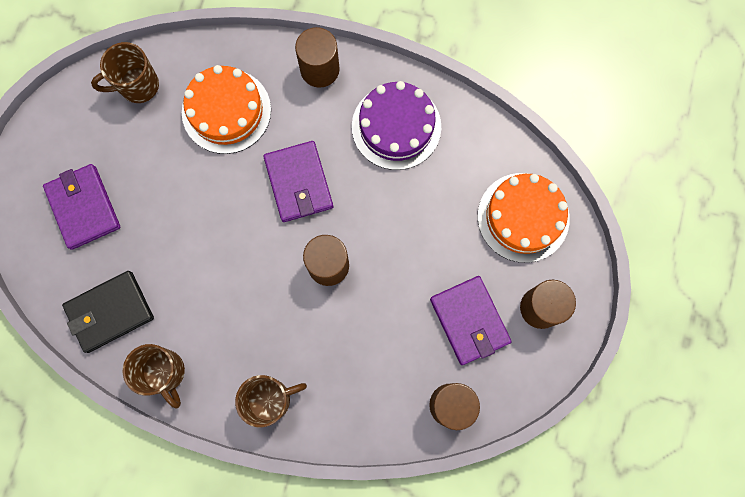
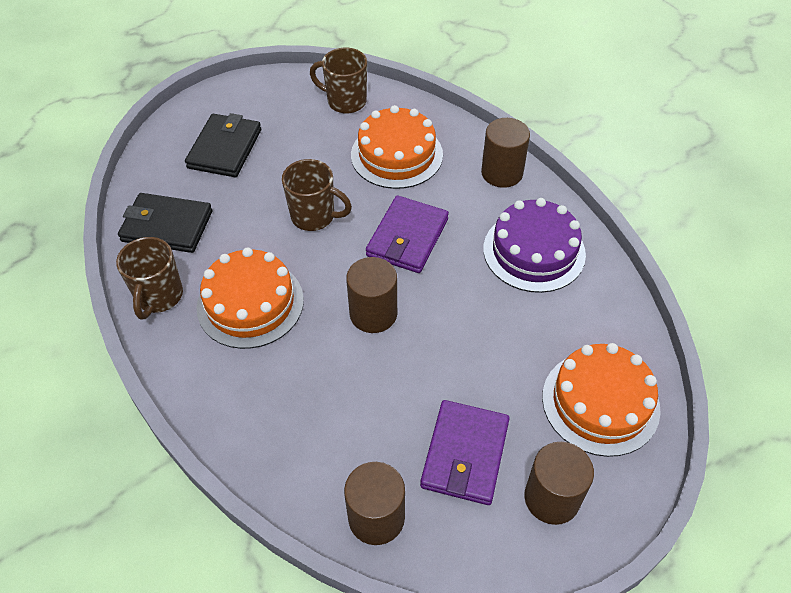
camera: 40 degrees right, 25 degrees down
(84, 207) = (225, 149): purple wallet -> black wallet
(236, 325) = (250, 303): none -> orange cake
(270, 399) = (218, 381): brown mug -> brown mug (314, 216)

